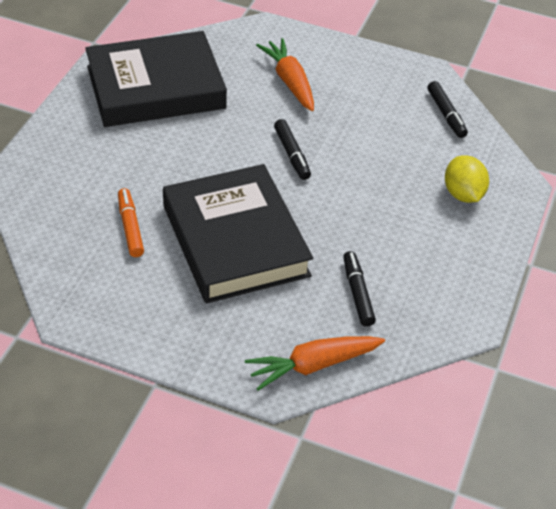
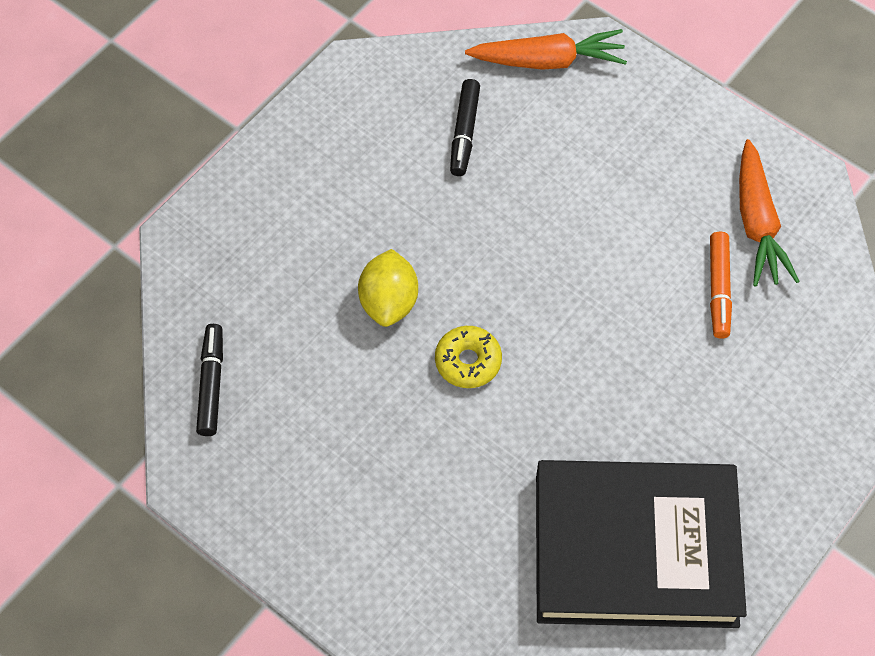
camera: 160 degrees left, 15 degrees up
(235, 241) = (589, 238): black book -> none
(290, 82) = (419, 511): orange carrot -> orange carrot (757, 223)
(292, 154) = (468, 361): black marker -> yellow donut
(463, 194) = (265, 239): yellow lemon -> yellow lemon (389, 302)

